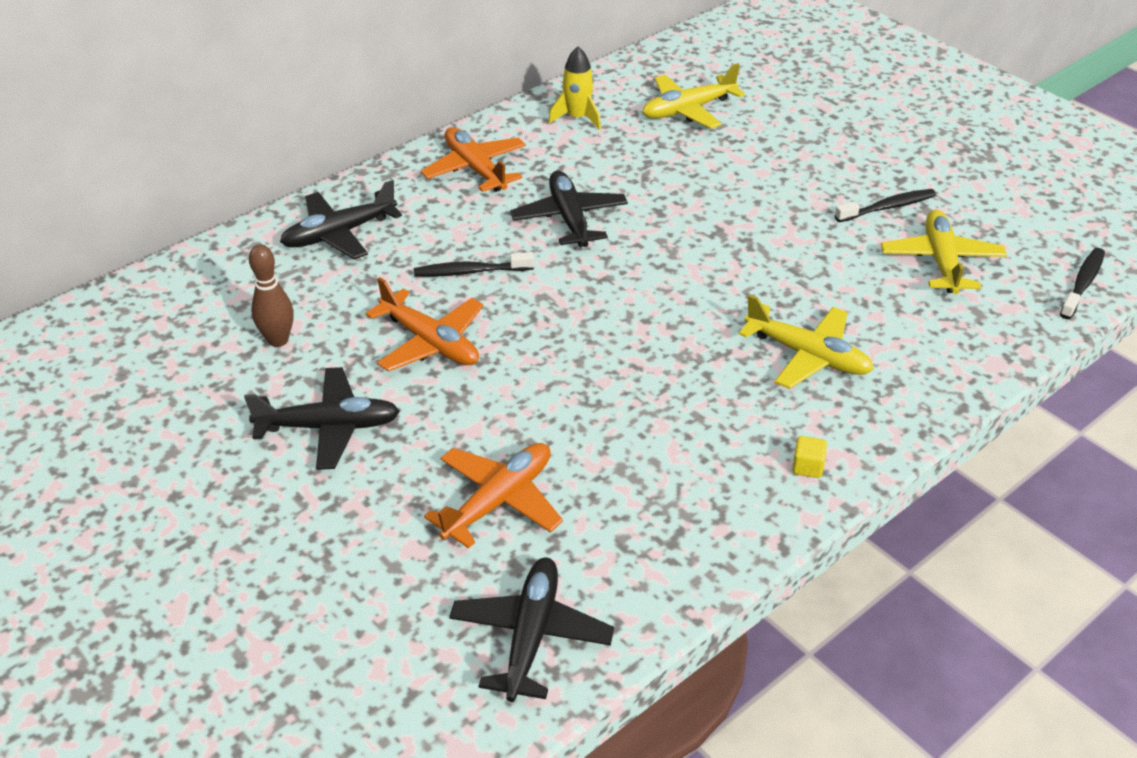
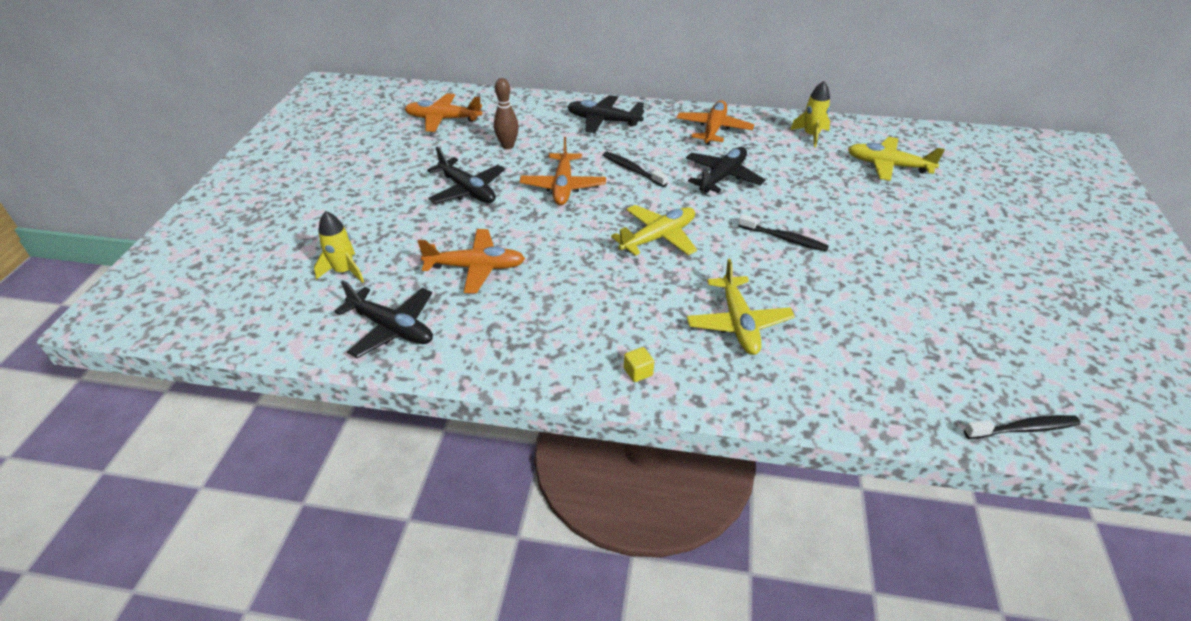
camera: 50 degrees right, 0 degrees up
(123, 364) = (443, 119): none -> orange plane
(359, 631) = (344, 271): none -> yellow rocket
(531, 635) = (392, 328): black plane -> black plane turned 60 degrees clockwise
(887, 207) = (939, 288): black toothbrush -> black toothbrush (784, 239)
(941, 261) = (925, 340): yellow plane -> yellow plane (658, 237)

